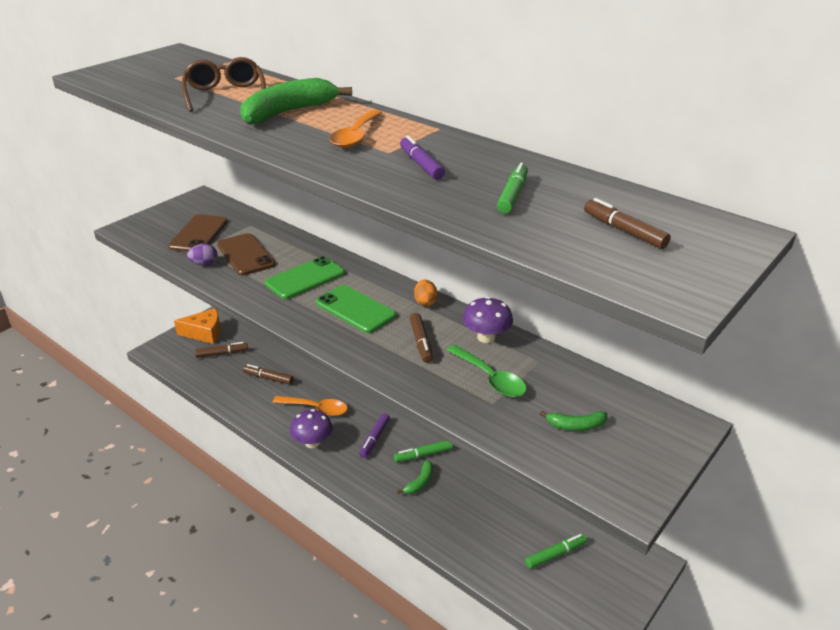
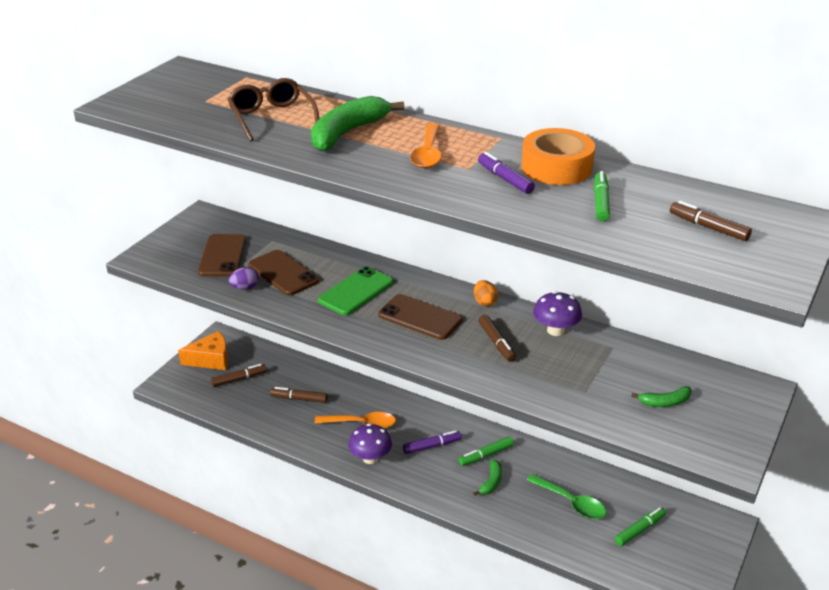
camera: 10 degrees left, 0 degrees up
(355, 309) = (420, 317): green phone -> brown phone
(374, 439) = (432, 446): purple marker -> purple marker turned 120 degrees counterclockwise
(482, 159) = (556, 167): none -> orange tape
(490, 378) = (574, 369): green spoon -> green spoon (571, 502)

